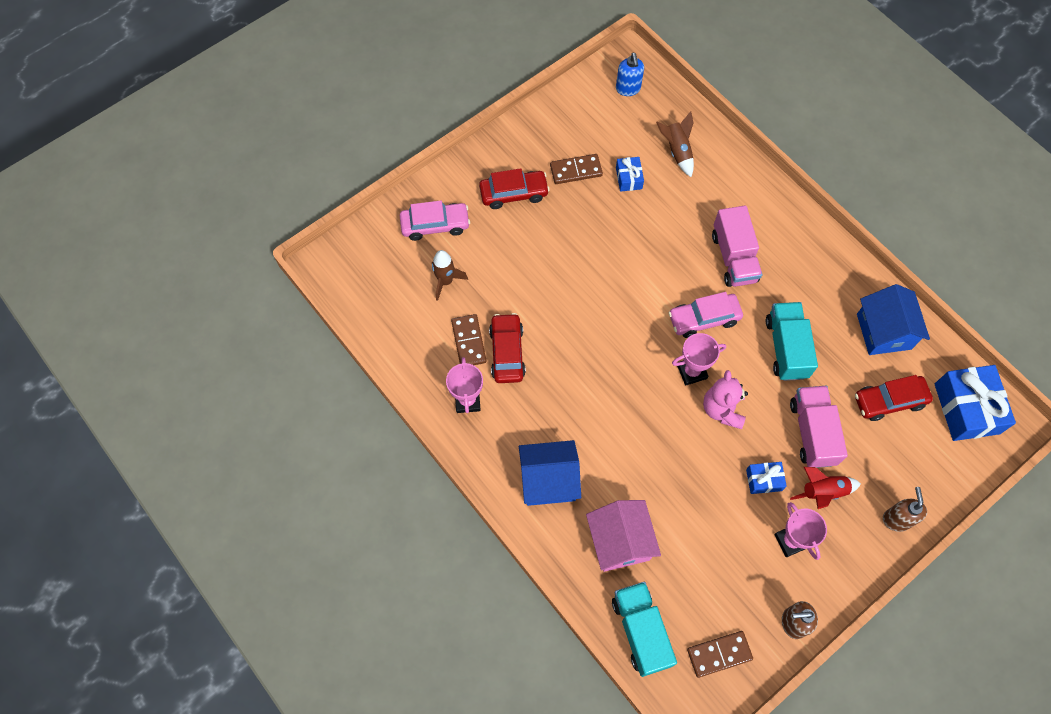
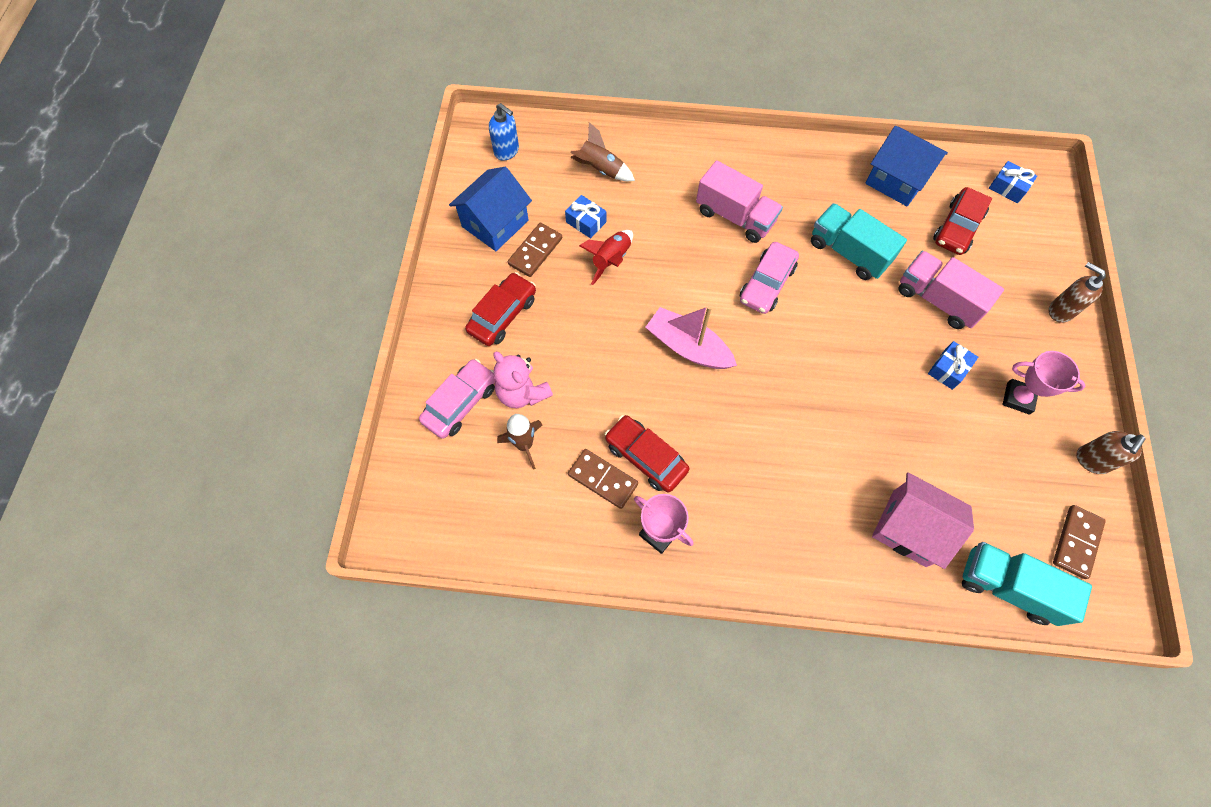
camera: 45 degrees left, 0 degrees up
(548, 480) = (800, 534): blue house -> blue house (495, 223)
(606, 312) = (688, 347): none -> pink boat
(691, 372) = (805, 334): pink trophy -> none
(722, 409) = (859, 342): pink teddy bear -> pink teddy bear (522, 392)
(823, 492) = (995, 338): red rocket -> red rocket (611, 260)
(966, 408) = (1008, 188): blue gift -> blue gift, size x0.51

